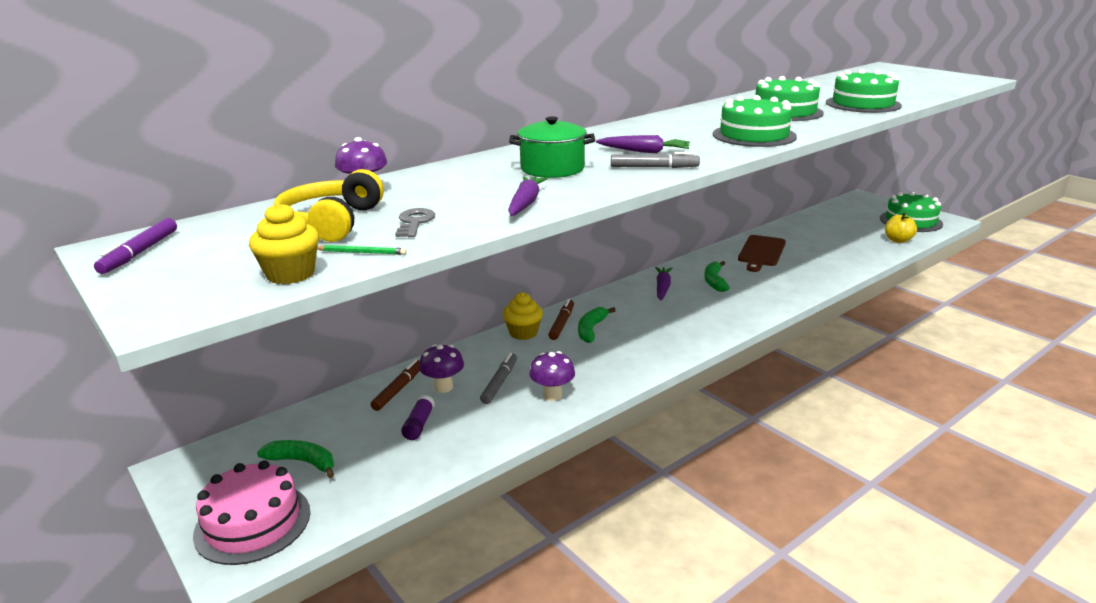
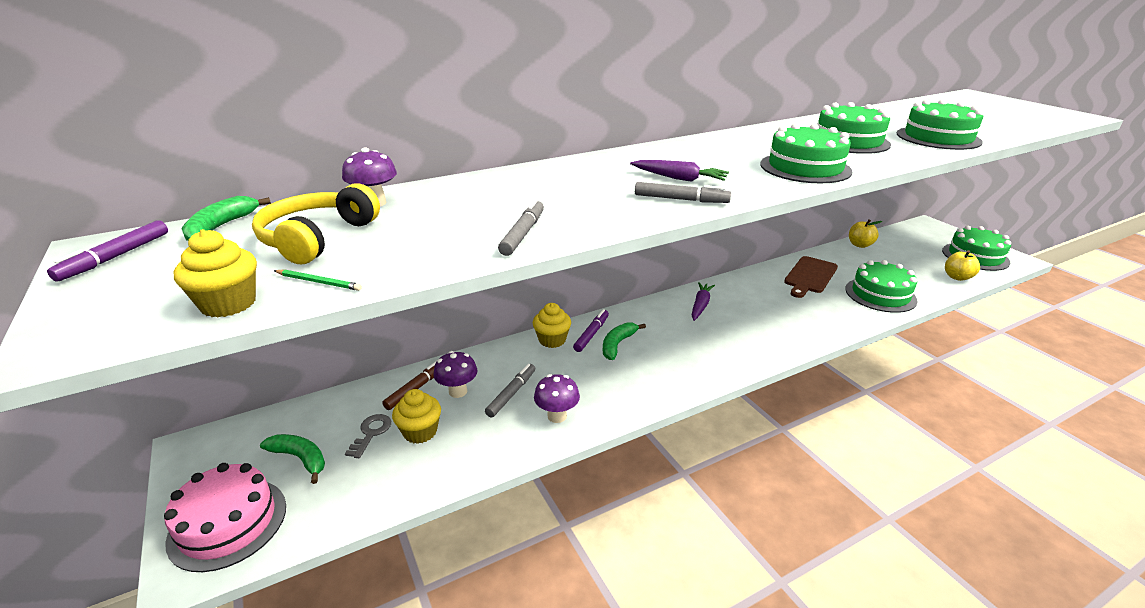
camera: 10 degrees right, 5 degrees up
(415, 222) = (397, 247): grey key -> grey key (371, 433)
(419, 425) = (420, 432): purple glue stick -> yellow cupcake
(525, 203) = (523, 234): purple carrot -> grey marker
(552, 169) = (574, 191): green pot -> none
(562, 324) = (591, 334): brown marker -> purple marker
(714, 281) = (754, 304): green banana -> green banana (222, 226)
(802, 221) = (859, 245): none -> yellow apple
(831, 262) = (880, 294): none -> green cake

